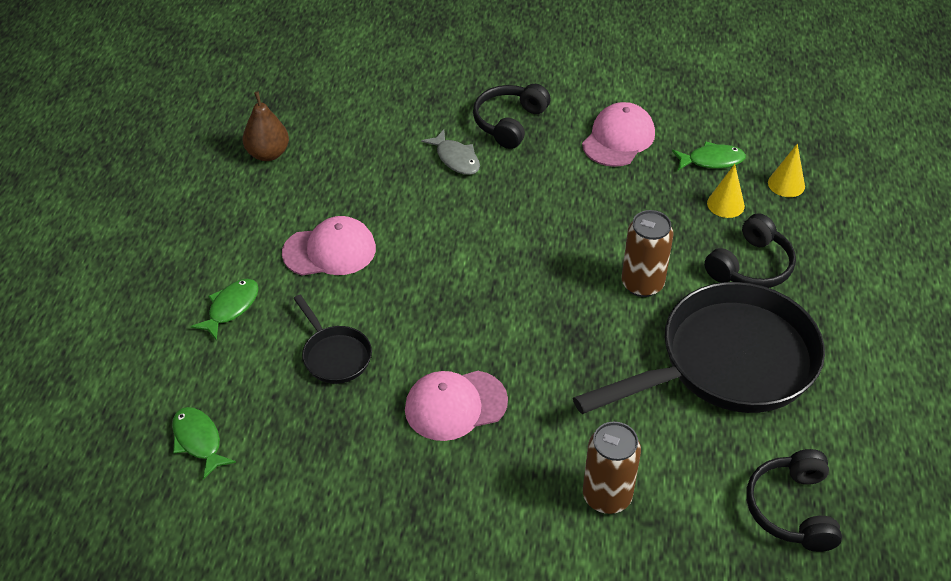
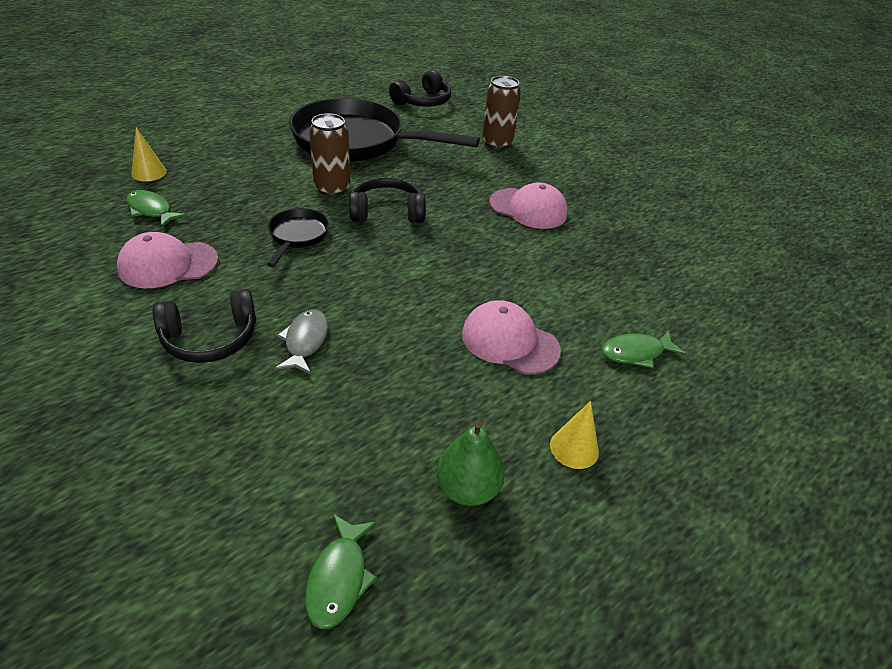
camera: 140 degrees left, 5 degrees down
(198, 441) = (719, 286): green fish -> green fish (339, 578)
(268, 154) = (467, 488): brown pear -> green pear
(334, 355) = (579, 274): black pan -> black pan (297, 236)
(725, 204) = (203, 187): yellow cone -> yellow cone (574, 448)
(750, 266) = (261, 159): black headphones -> black headphones (387, 212)

